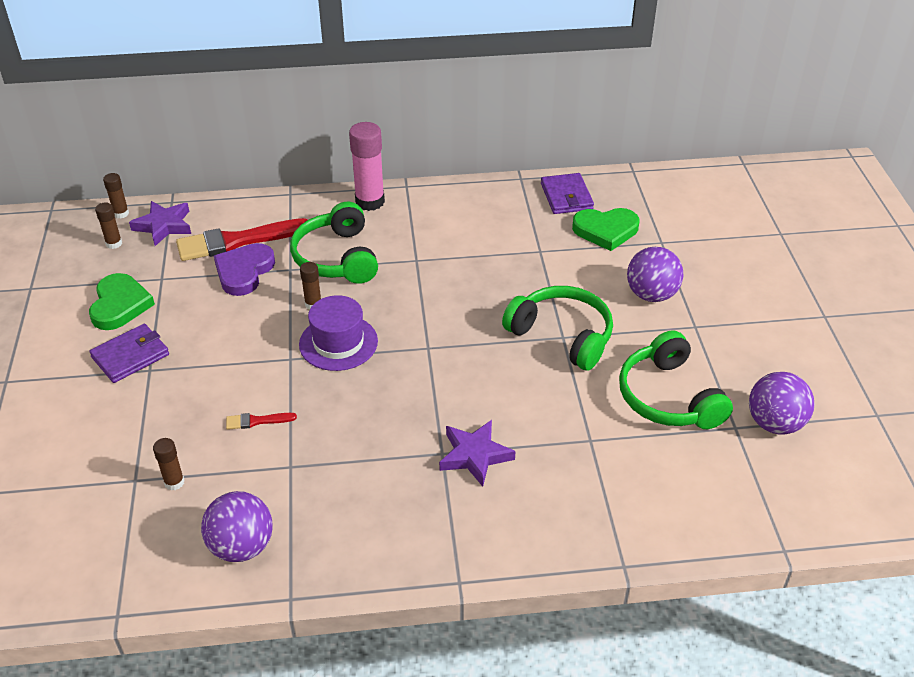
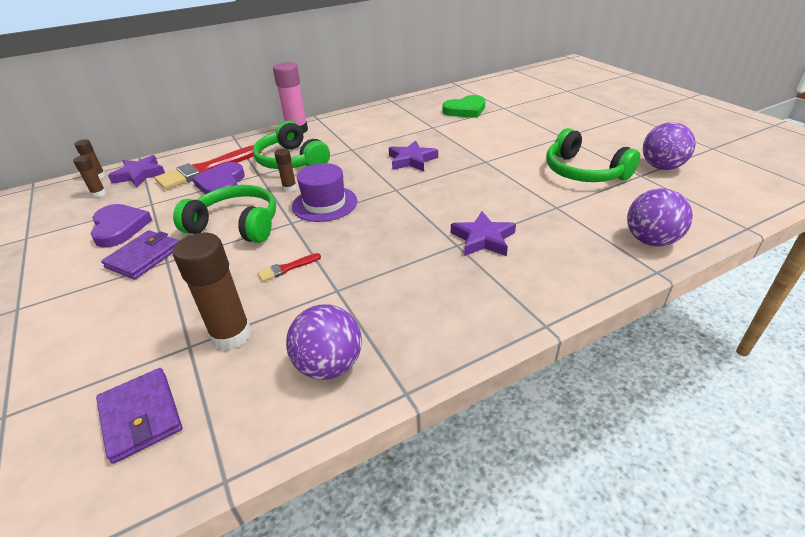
camera: 20 degrees left, 5 degrees down
(120, 305) = (119, 228): green heart -> purple heart
(174, 482) = (231, 335): brown glue stick -> brown glue stick, size x1.93
(476, 304) = (412, 160): none -> purple star
(562, 335) = (484, 161): green headphones -> green headphones (236, 225)
(566, 197) = (427, 102): purple wallet -> purple wallet (141, 416)
(651, 295) = (521, 130): purple ball -> purple ball (650, 240)

